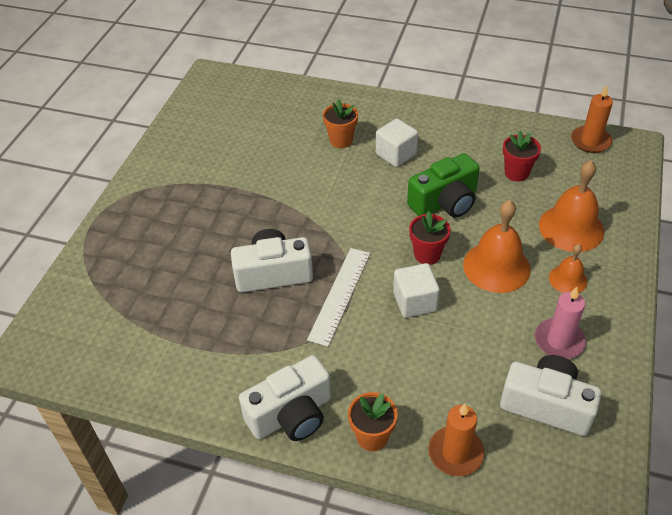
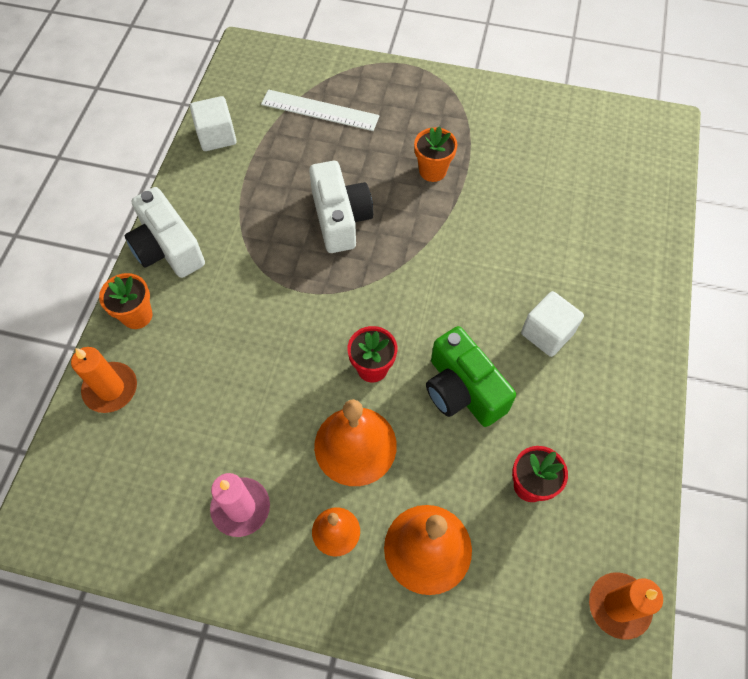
camera: 85 degrees right, 15 degrees up
(340, 295) = (311, 281): white ruler -> white ruler (320, 110)
(341, 140) = (564, 270): orange flower pot -> orange flower pot (432, 171)
(415, 301) = (301, 354): white cube -> white cube (216, 136)
(546, 405) = (156, 483): white camera -> none

